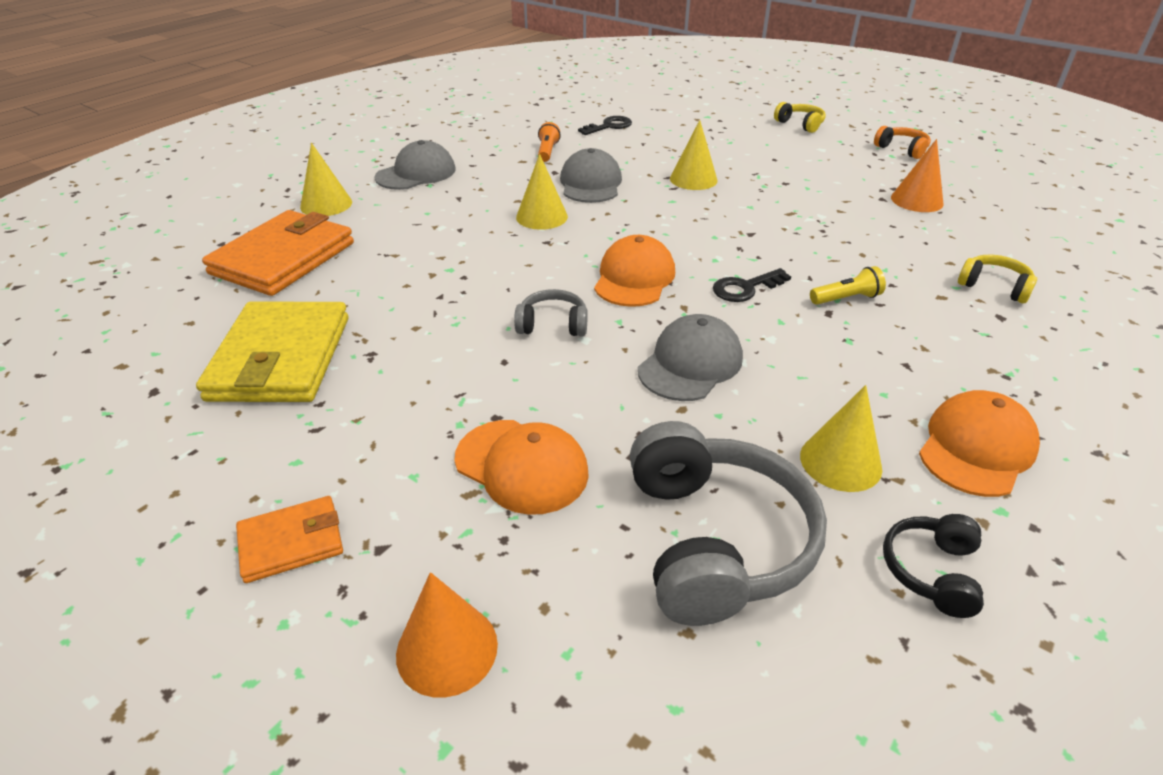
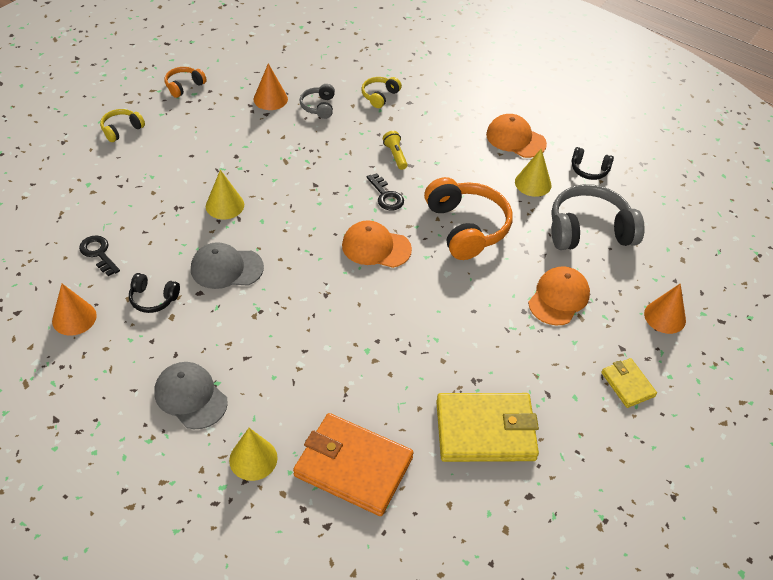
camera: 95 degrees left, 10 degrees up
(291, 542) = (627, 384): orange wallet -> yellow wallet
(526, 123) = (74, 318): none -> orange cone
(541, 217) = (285, 298): yellow cone -> none
(547, 152) = (153, 298): orange flashlight -> black headphones
(552, 325) = (434, 288): grey headphones -> grey headphones (319, 107)
(690, 364) = (466, 227): grey cap -> orange headphones

